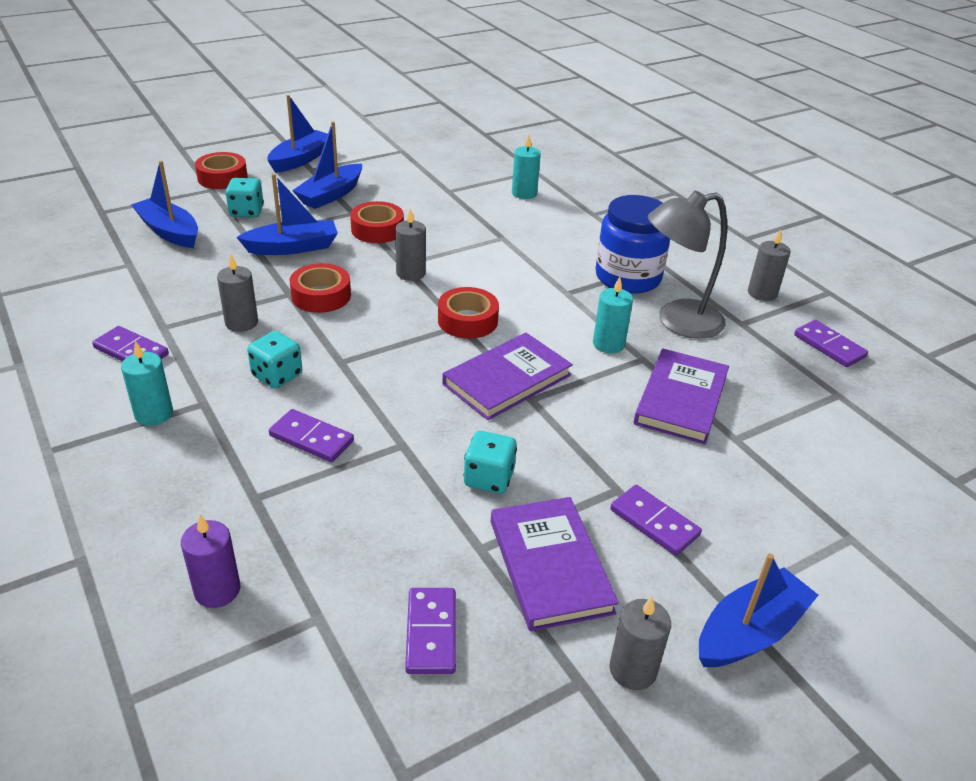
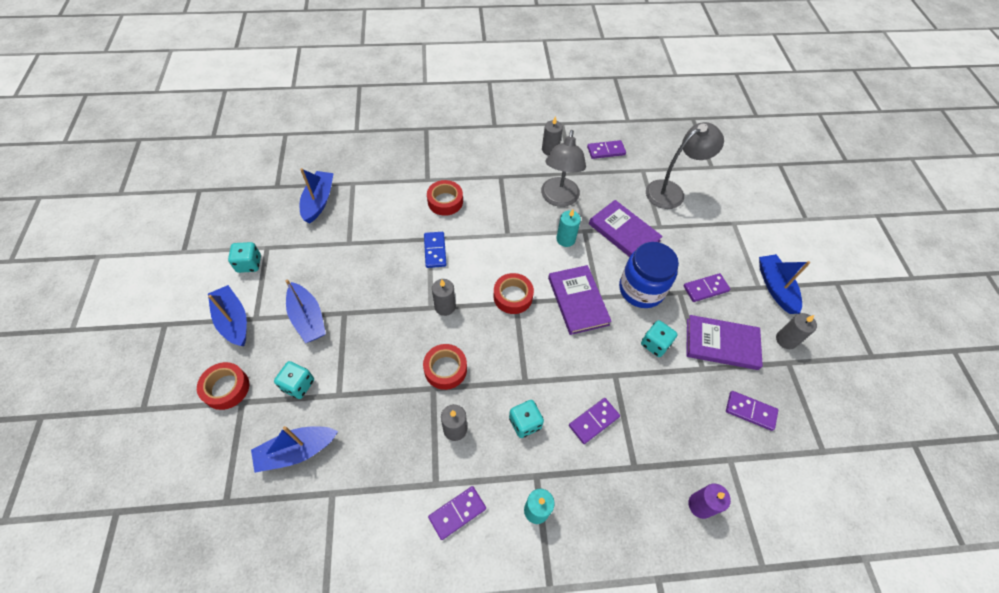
camera: 65 degrees left, 20 degrees up
(292, 247) = (372, 368): blue boat -> blue boat (318, 201)
(373, 148) = (249, 264): none -> turquoise dice
(377, 229) = (377, 306): red tape -> red tape (445, 201)
(488, 246) = (435, 251): none -> blue domino
(524, 193) = (379, 202): turquoise candle -> none
(628, 277) = (506, 198): blue jar -> blue jar (641, 289)
(831, 438) = (671, 191): none -> grey lamp

